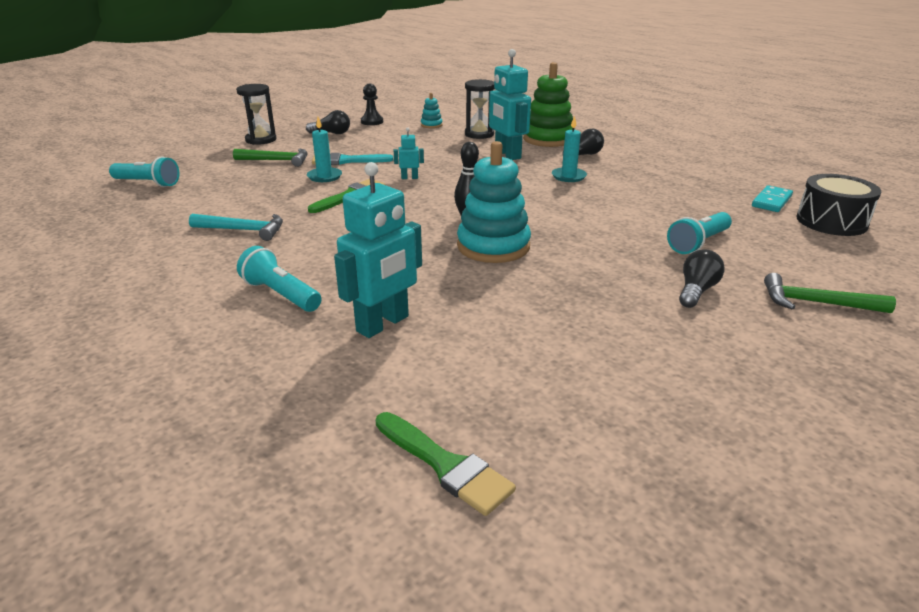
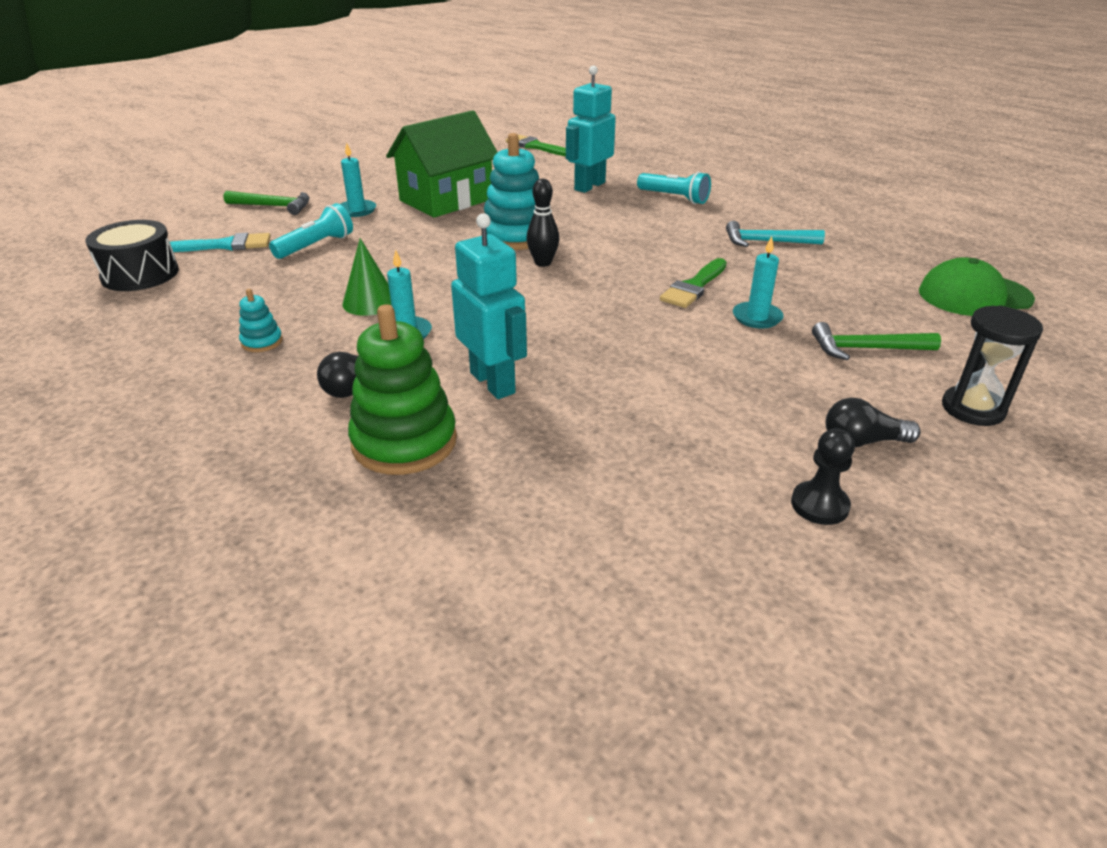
camera: 175 degrees right, 5 degrees up
(148, 183) = (974, 295): turquoise flashlight -> green cap
(347, 161) = (755, 353): turquoise brush -> turquoise brush (225, 245)
(409, 178) = (636, 320): turquoise robot -> none
(431, 125) = (667, 495): turquoise stacking toy -> turquoise stacking toy (262, 342)
(479, 134) = (549, 455): black hourglass -> none
(587, 304) = (446, 200): none -> green house
(606, 194) = (370, 302): none -> green cone
(696, 291) = (357, 210): black light bulb -> turquoise candle
(771, 201) = (166, 300): turquoise domino -> none

